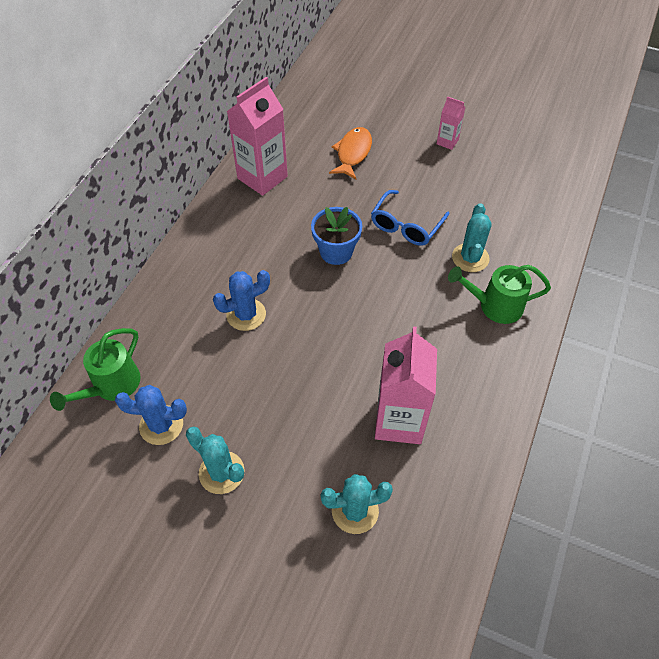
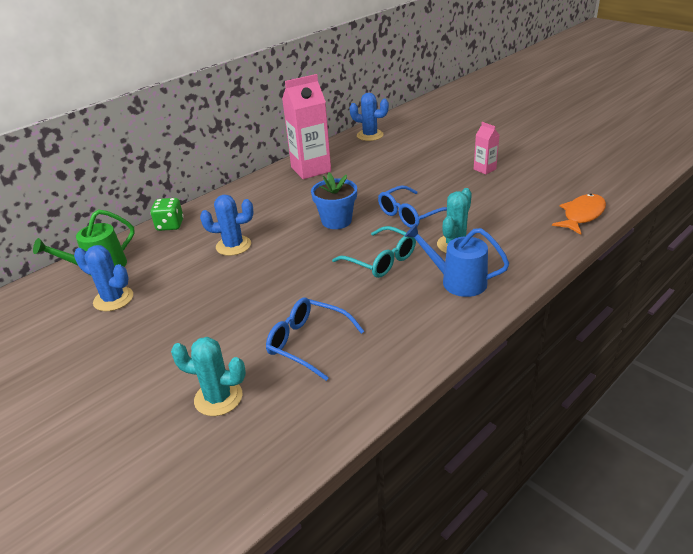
camera: 25 degrees right, 20 degrees down
(151, 302) = (170, 225): none -> green dice
(221, 472) = (132, 340): turquoise cactus -> none
(298, 108) = (370, 135): none -> blue cactus
(353, 153) = (395, 165): orange fish -> orange fish (582, 215)
(399, 421) = (307, 343): pink carton -> blue glasses
(411, 297) = (381, 260): none -> turquoise glasses
(494, 306) = (457, 281): green watering can -> blue watering can

